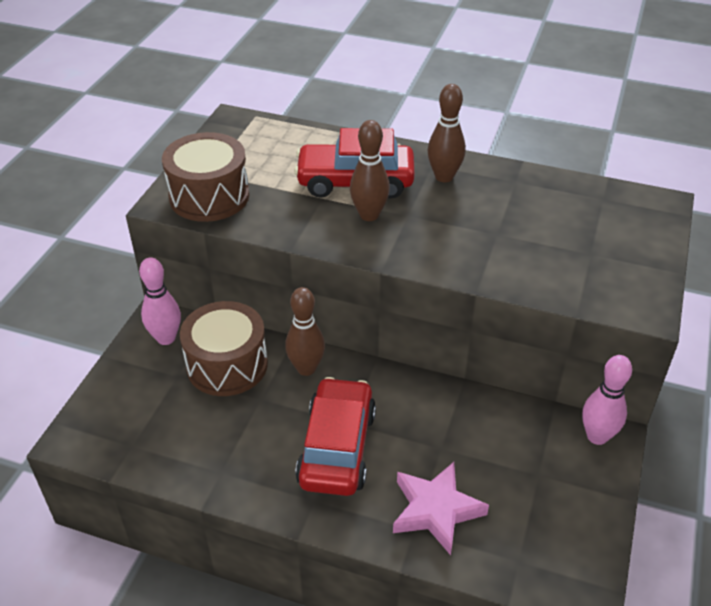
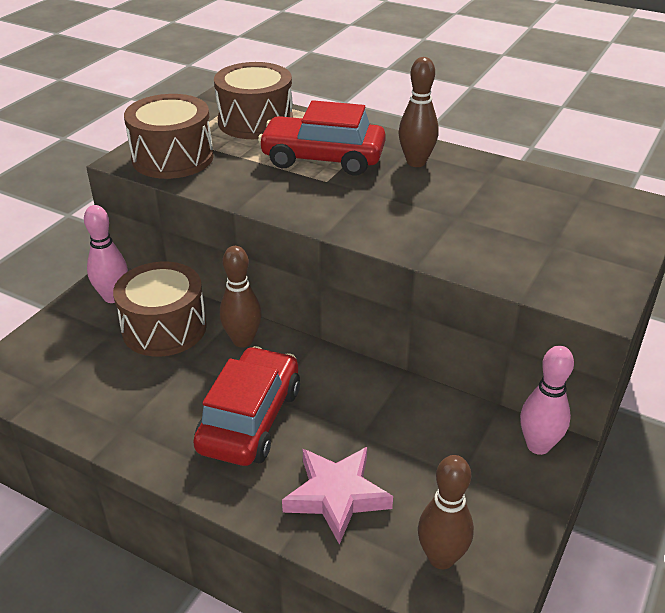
camera: 10 degrees right, 5 degrees down
(276, 145) = (255, 121): none -> brown drum
(369, 215) = (326, 188): brown bowling pin -> brown bowling pin (441, 558)

